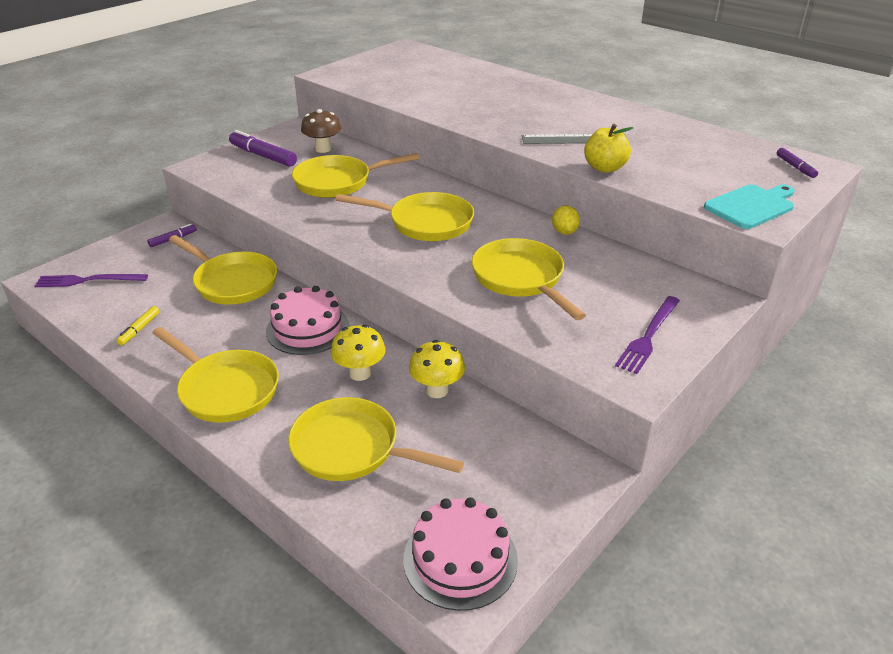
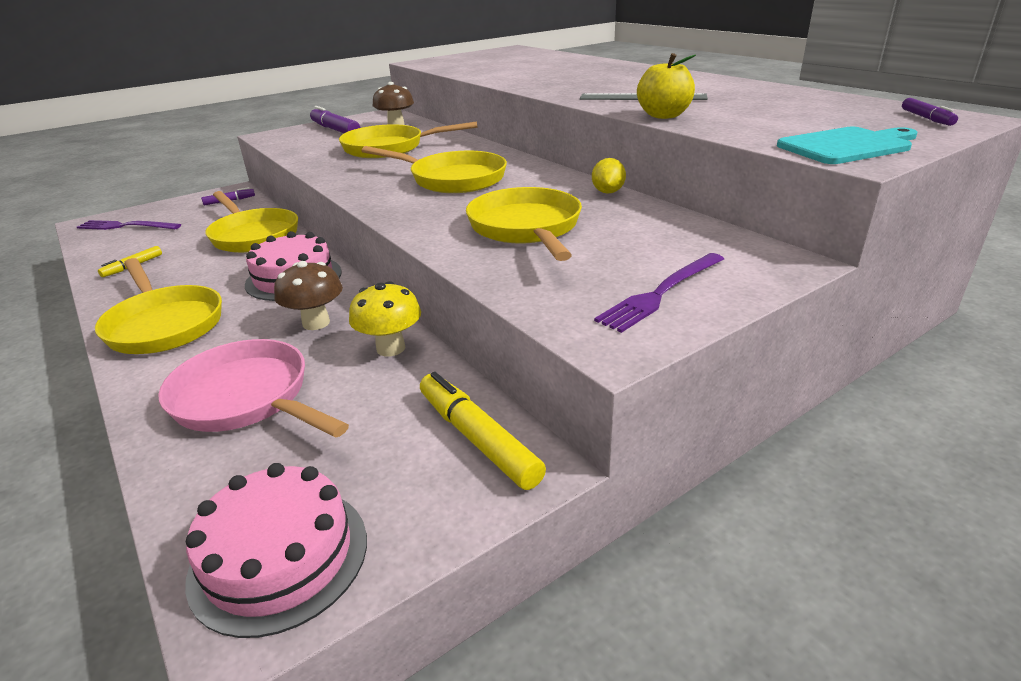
camera: 15 degrees right, 5 degrees down
(352, 449) = (247, 398): yellow pan -> pink pan
(360, 373) = (316, 323): yellow mushroom -> brown mushroom
(543, 457) = (477, 438): none -> yellow marker

